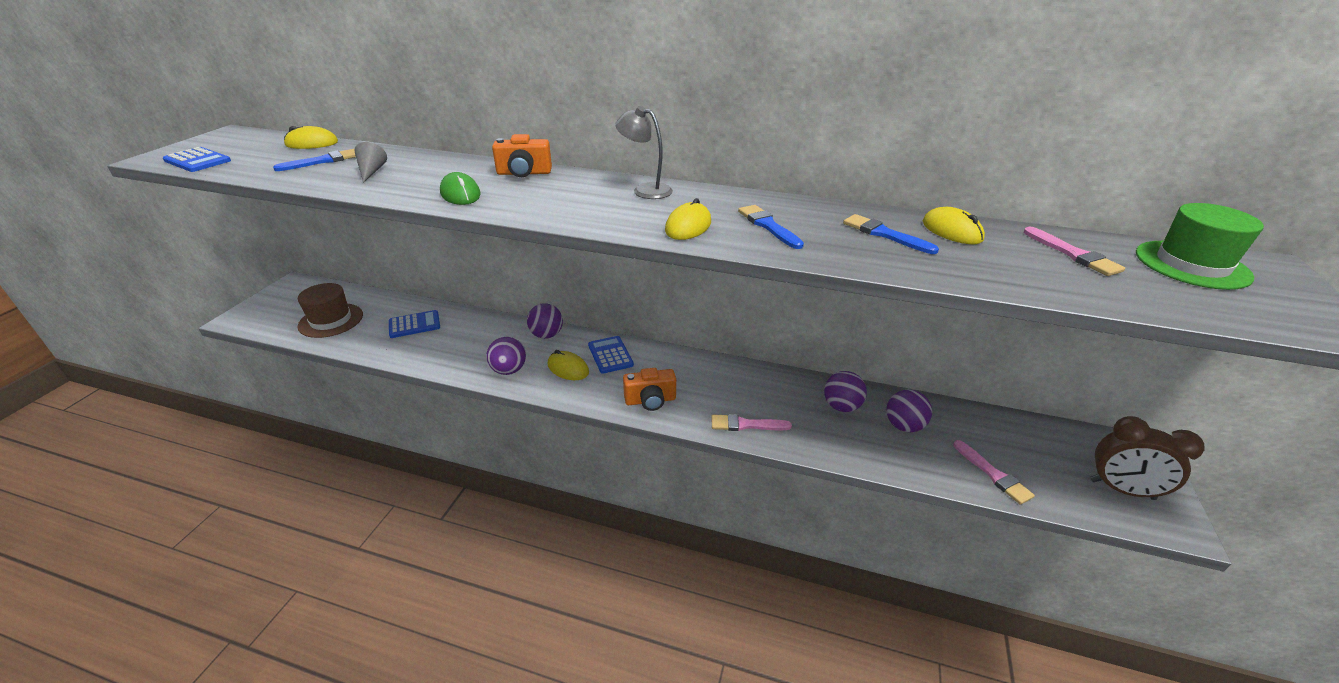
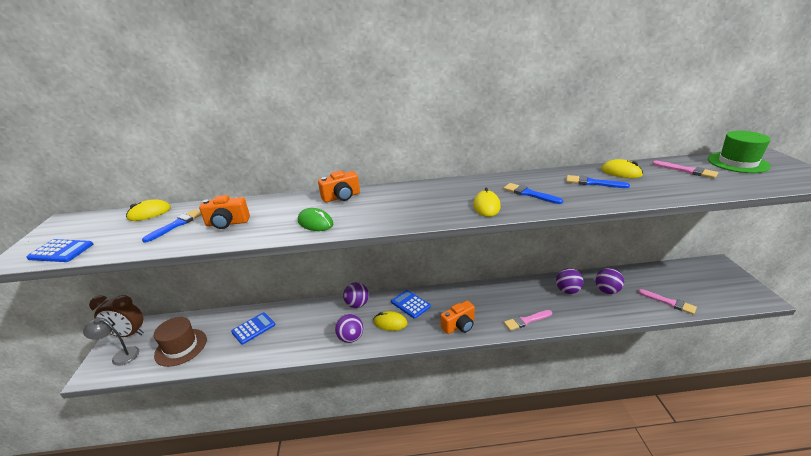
camera: 20 degrees left, 5 degrees down
(371, 172) = (227, 223): grey cone -> orange camera
(645, 190) = (433, 189): grey lamp -> grey lamp (121, 355)
(1121, 489) = (727, 288): brown clock -> brown clock (128, 334)

